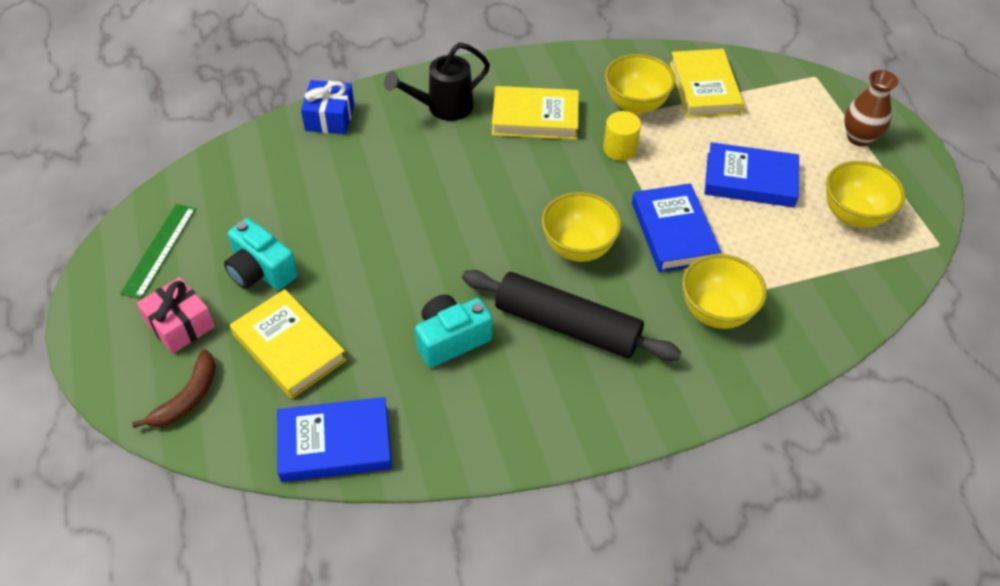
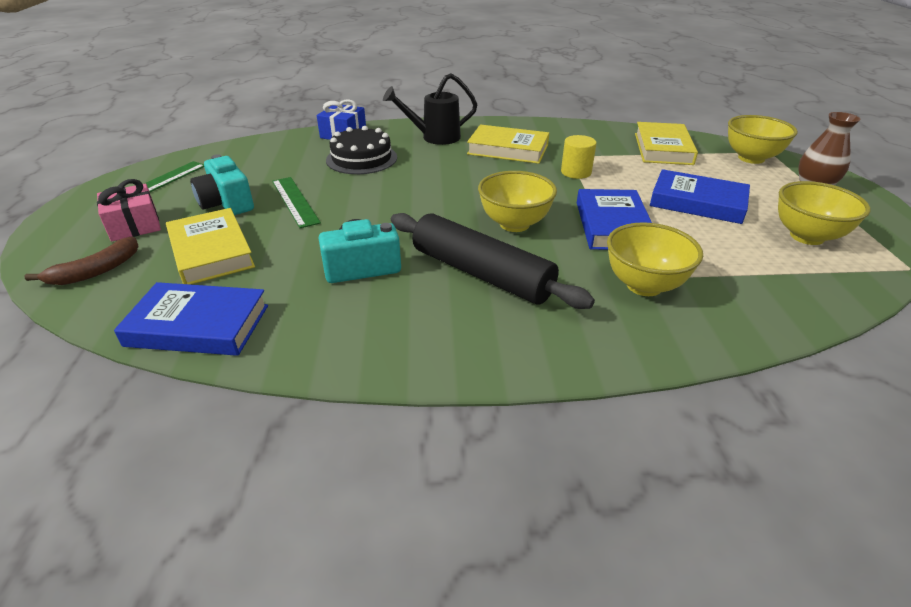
camera: 15 degrees right, 15 degrees down
(335, 253) = (295, 201): none -> green ruler
(374, 164) = (361, 158): none -> black cake
(635, 105) = (598, 151): yellow bowl -> yellow bowl (751, 158)

